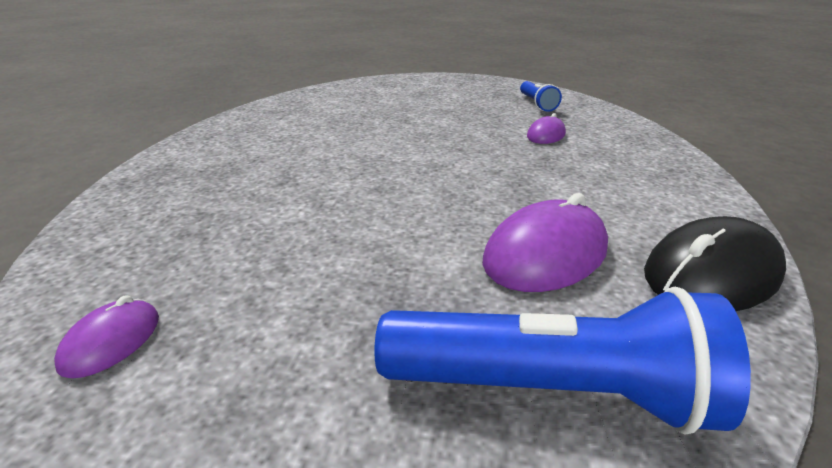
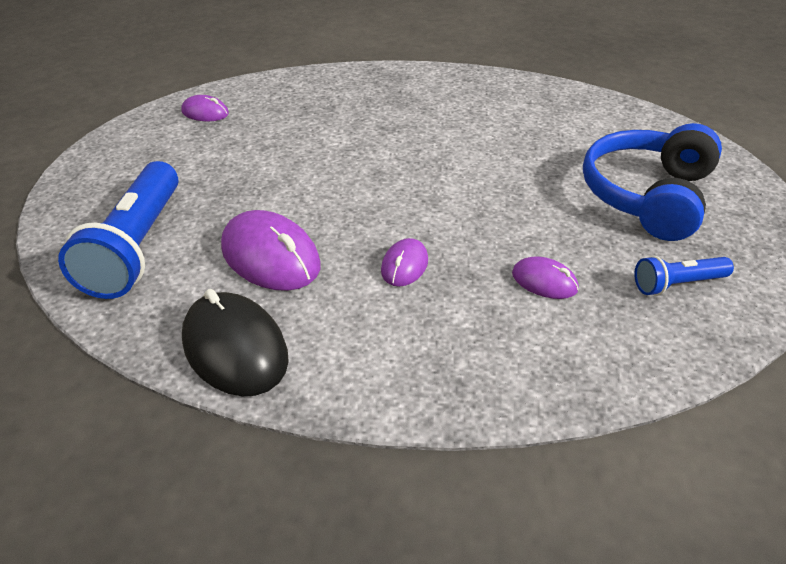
camera: 85 degrees right, 10 degrees up
(440, 99) = (648, 196): none -> blue headphones
(541, 181) = (404, 265): none -> purple mouse

